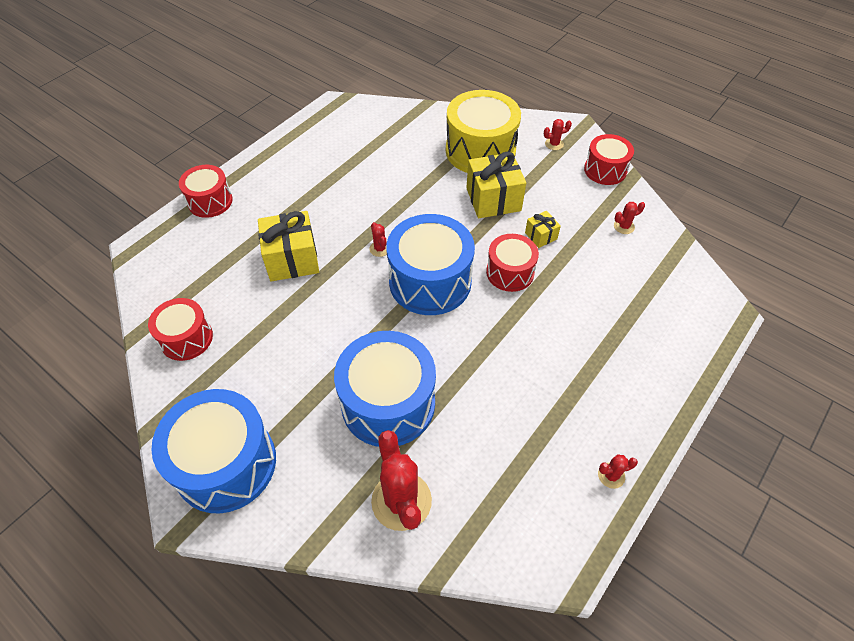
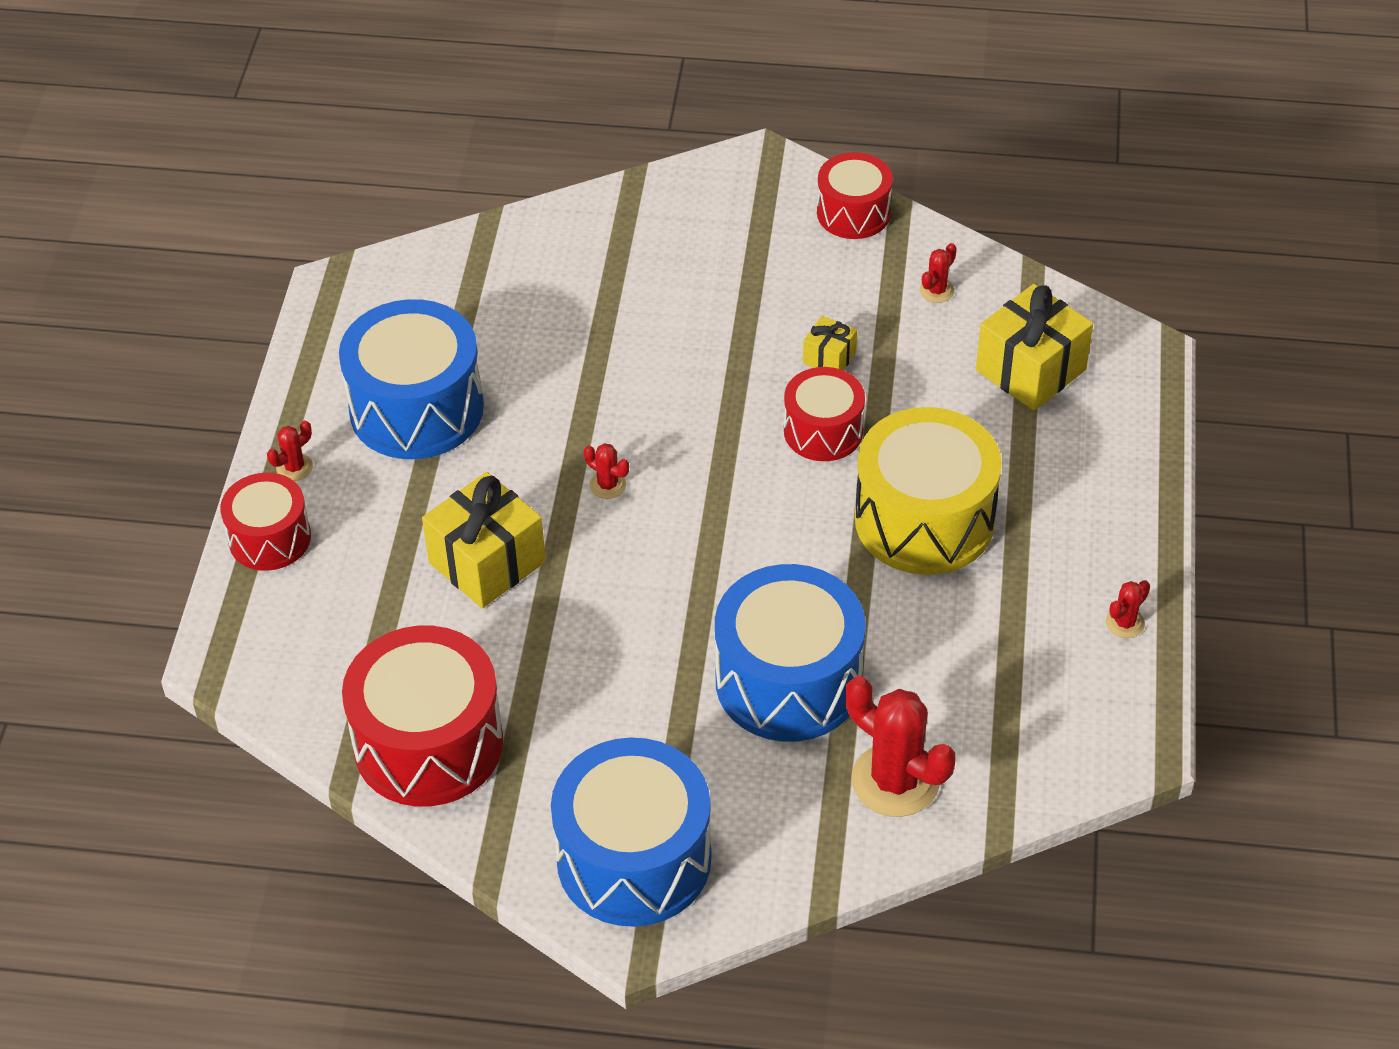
camera: 30 degrees left, 5 degrees down
(186, 338) = (428, 743): red drum -> red drum, size x1.70
(430, 281) = (719, 497): blue drum -> blue drum (416, 408)
(480, 151) = (641, 263): yellow drum -> yellow drum (924, 520)
(493, 199) = (720, 333): yellow gift -> yellow gift (1031, 370)
(554, 144) = (748, 203): red cactus -> red cactus (294, 467)

